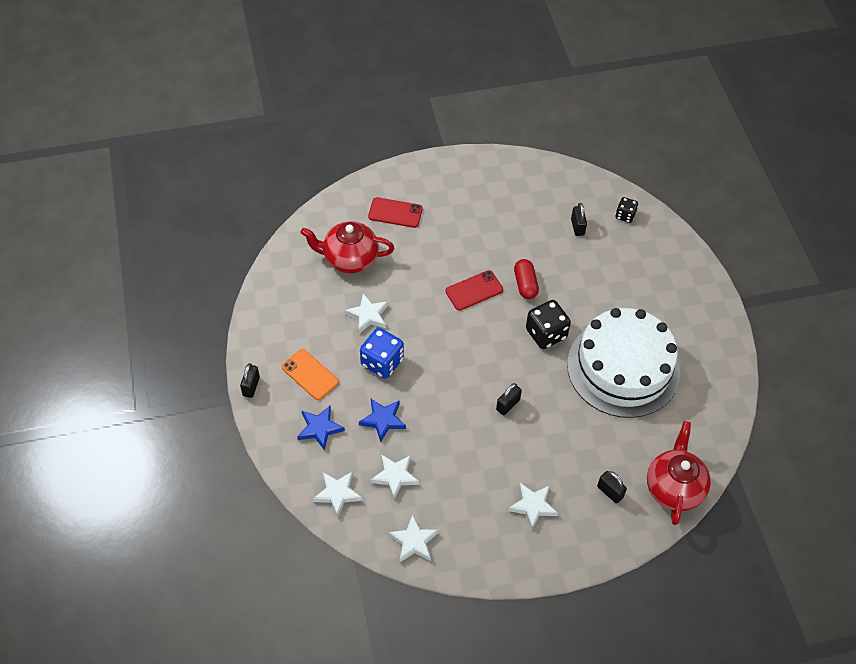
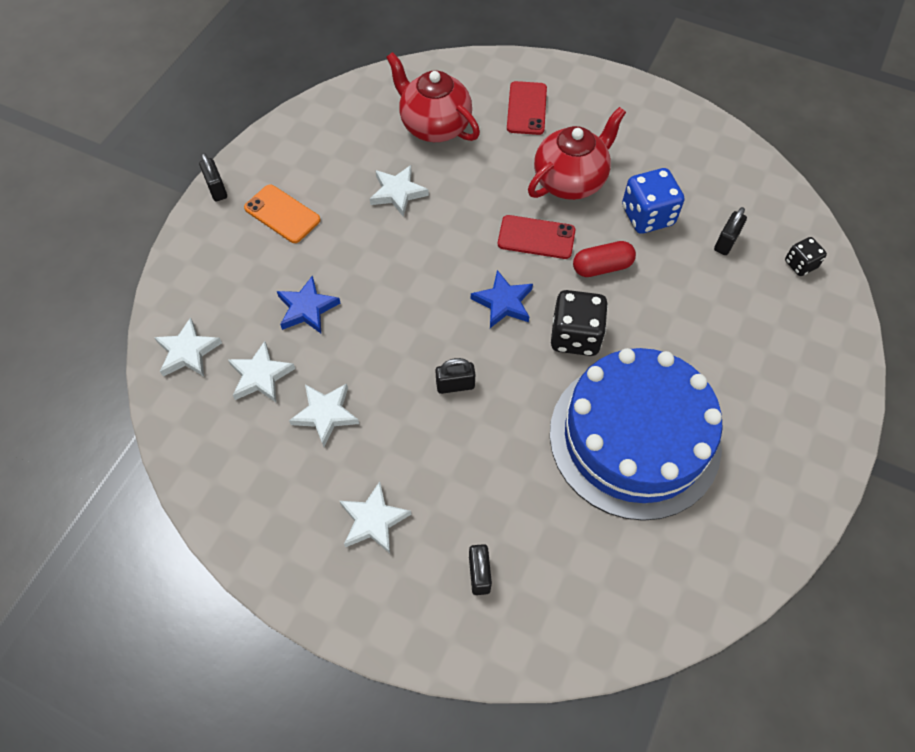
camera: 40 degrees right, 5 degrees up
(251, 386) = (217, 189): black padlock -> black padlock turned 75 degrees counterclockwise
(310, 375) = (282, 214): orange phone -> orange phone turned 45 degrees counterclockwise
(320, 428) = (238, 274): blue star -> blue star (503, 302)
(382, 362) = (365, 249): blue dice -> blue dice (647, 216)
(395, 213) = (527, 108): red phone -> red phone turned 45 degrees clockwise
(414, 541) = (210, 460): white star -> white star (325, 414)
(525, 284) = (602, 267): red capsule -> red capsule turned 45 degrees clockwise
(623, 368) = (634, 438): white cake -> blue cake
(674, 487) = (565, 631): red teapot -> red teapot (570, 181)

